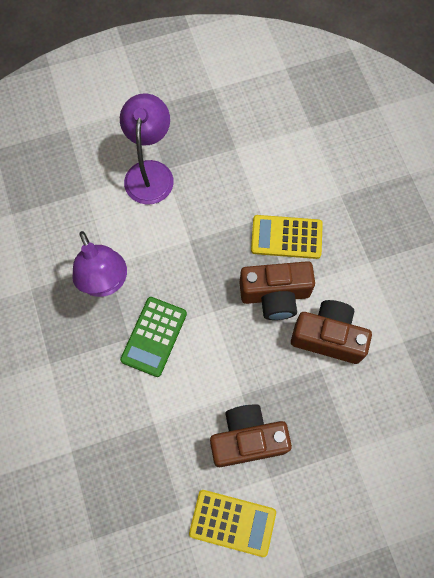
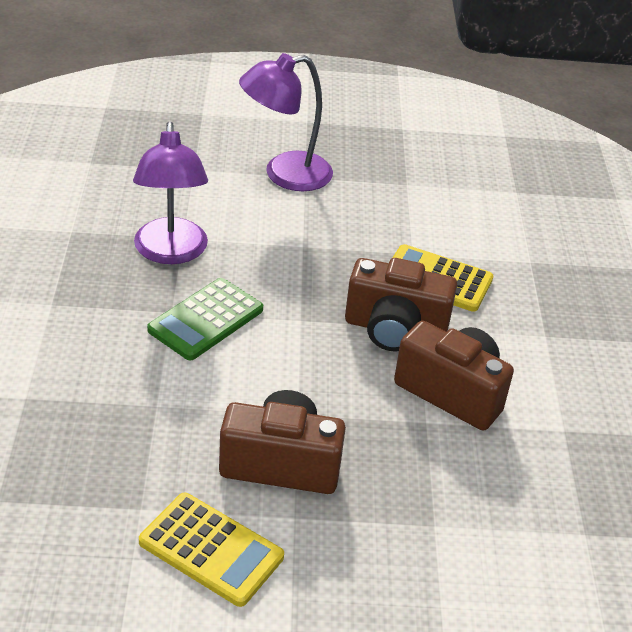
camera: 15 degrees right, 30 degrees down
(150, 172) = (285, 174): purple lamp -> purple lamp turned 135 degrees counterclockwise

